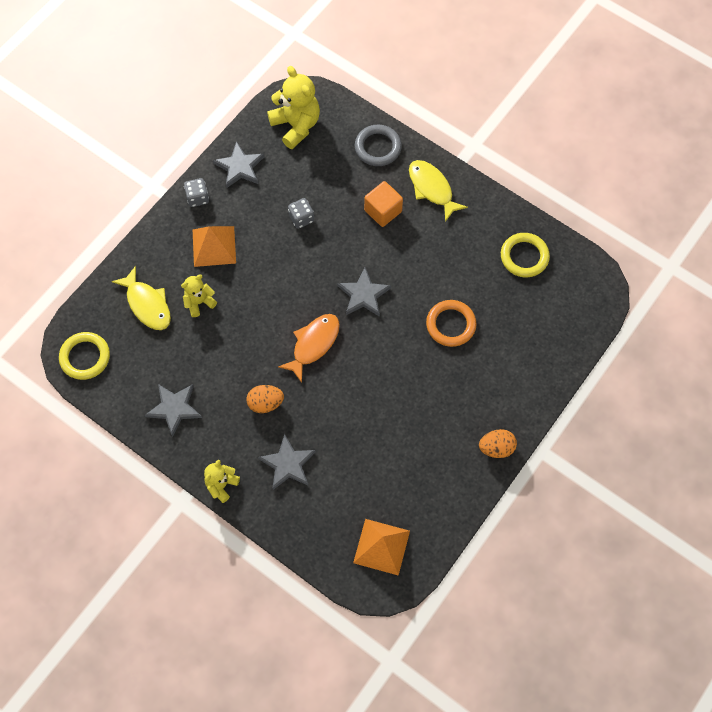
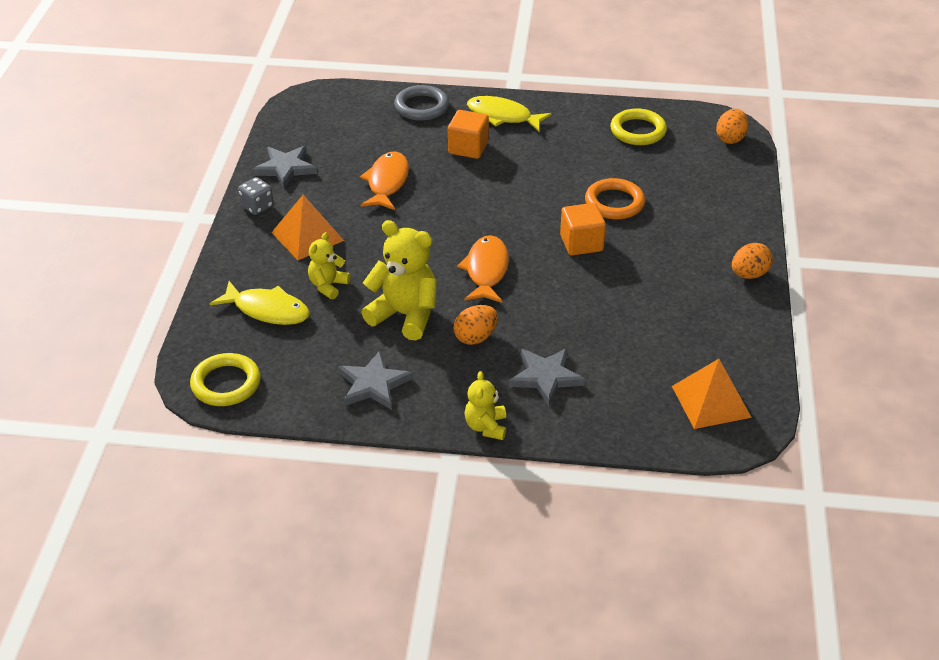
camera: 30 degrees left, 25 degrees down
(296, 125) = (321, 119): yellow teddy bear -> yellow teddy bear (405, 315)
(301, 218) = (387, 182): grey dice -> orange fish
(363, 295) = (505, 214): grey star -> none
(398, 353) = (581, 243): none -> orange cube
(591, 301) = (730, 138): none -> orange egg

